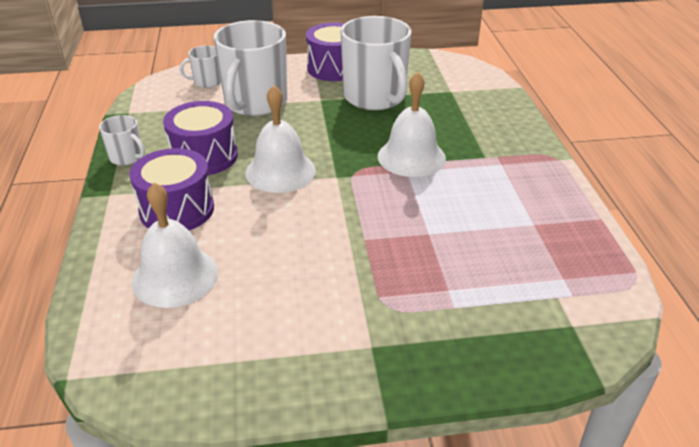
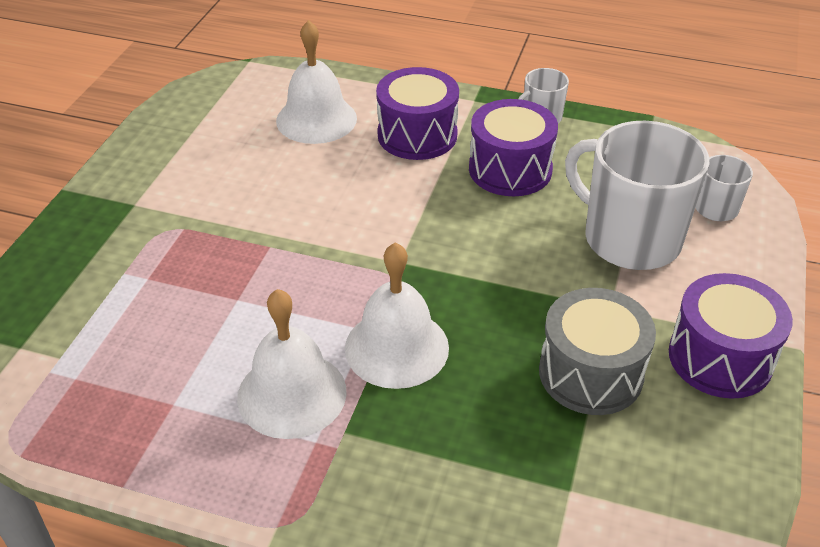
camera: 115 degrees right, 5 degrees up
(280, 171) = (440, 219): white bell -> white bell (292, 394)
(375, 97) = (590, 373): white mug -> grey drum

